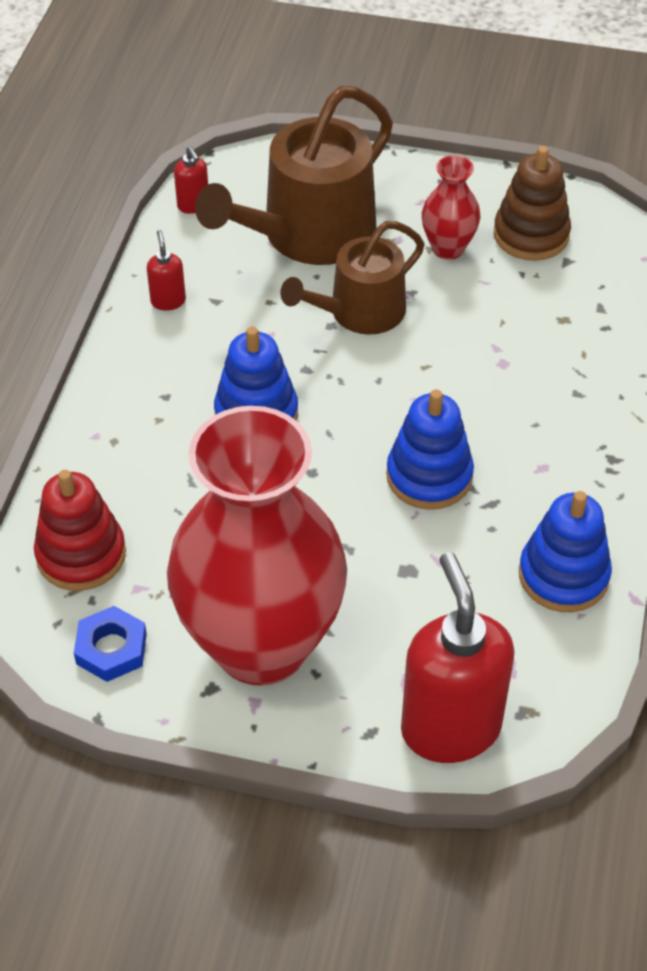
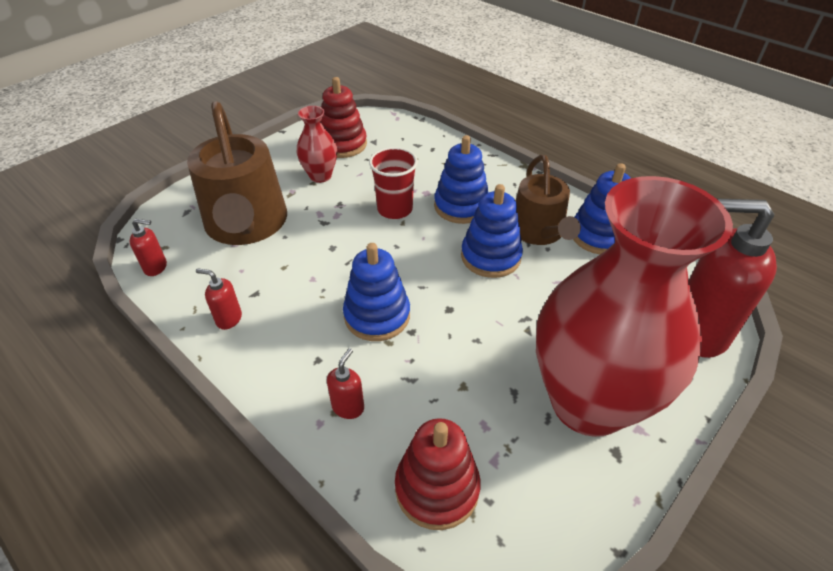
camera: 60 degrees left, 5 degrees down
(111, 648) = (548, 507): blue nut -> none
(126, 448) = (348, 407): none -> red soap dispenser
(359, 312) = (334, 230): brown watering can -> brown watering can (539, 232)
(443, 348) = (395, 209): none -> red cup
(504, 409) = (461, 206): none -> blue stacking toy
(531, 235) = (342, 144): brown stacking toy -> red stacking toy

